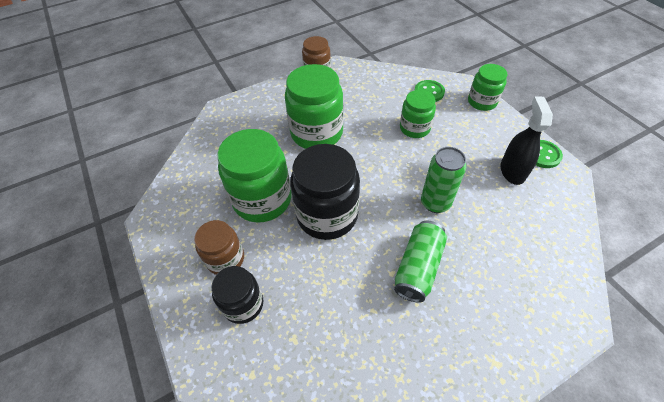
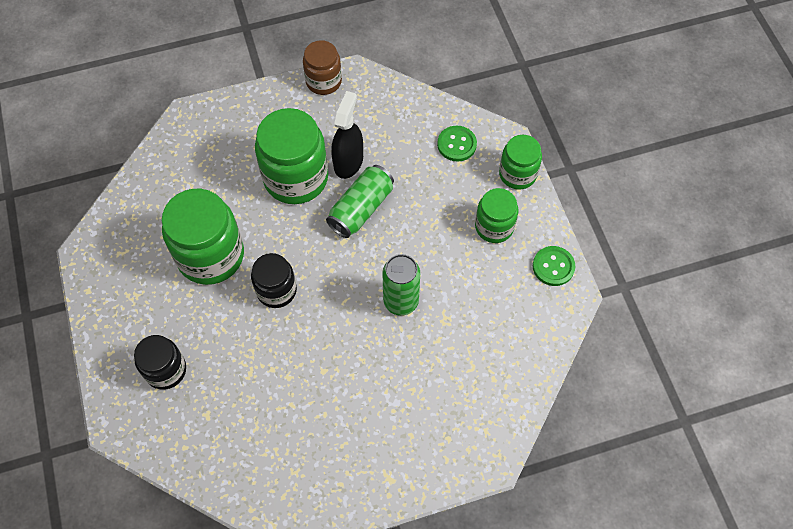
camera: 10 degrees right, 10 degrees up
(225, 259) = (157, 318): brown jar -> none
(327, 215) = (276, 290): black jar -> black jar, size x0.58
(414, 128) = (416, 196): green jar -> green jar (494, 227)
(418, 267) = (353, 371): green can -> green can (361, 209)
(512, 171) = (507, 280): black spray bottle -> black spray bottle (348, 161)

